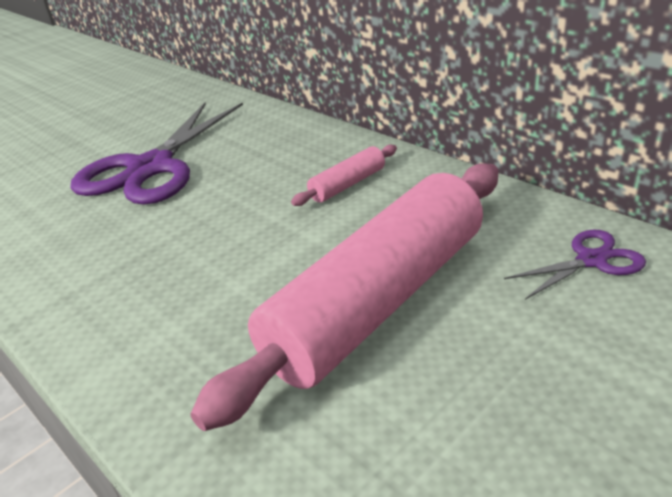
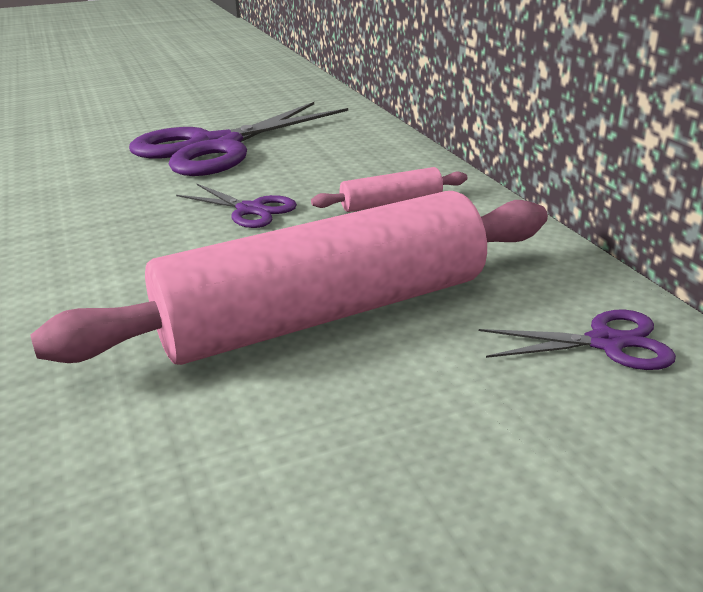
camera: 20 degrees right, 5 degrees down
(236, 223) = (250, 210): none -> purple scissors

